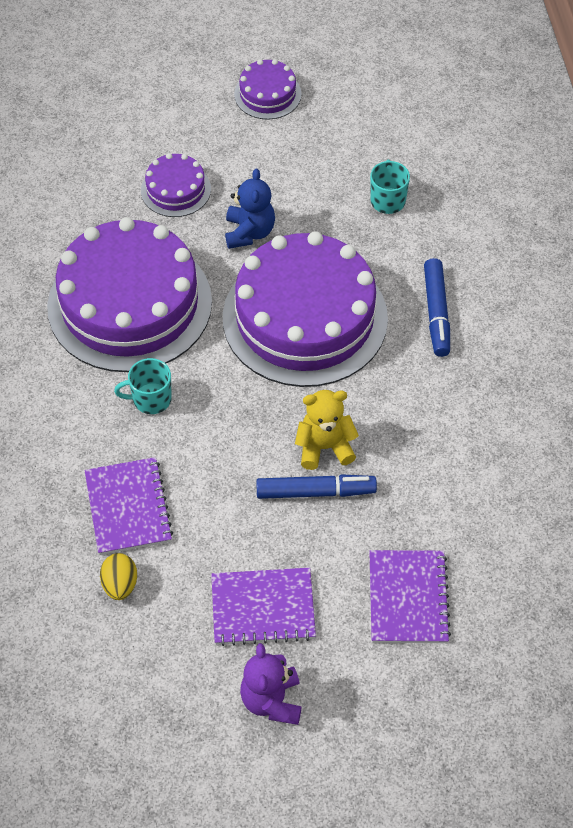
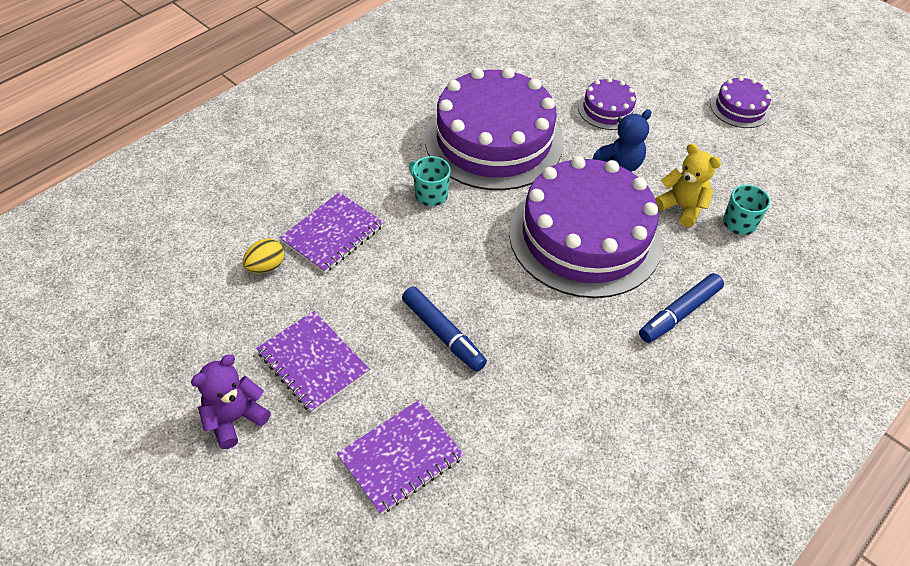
camera: 50 degrees right, 5 degrees down
(324, 447) = (487, 316): yellow teddy bear -> yellow teddy bear (681, 207)

